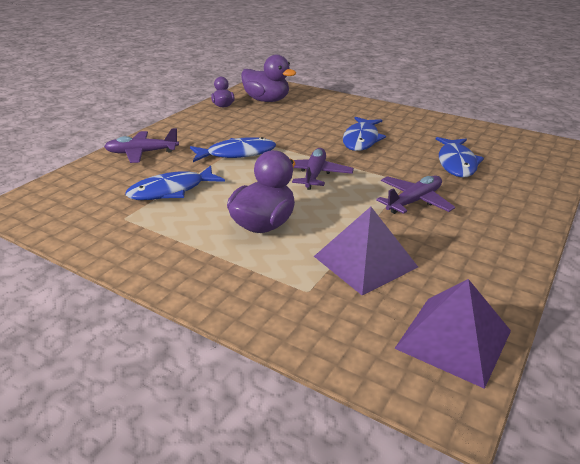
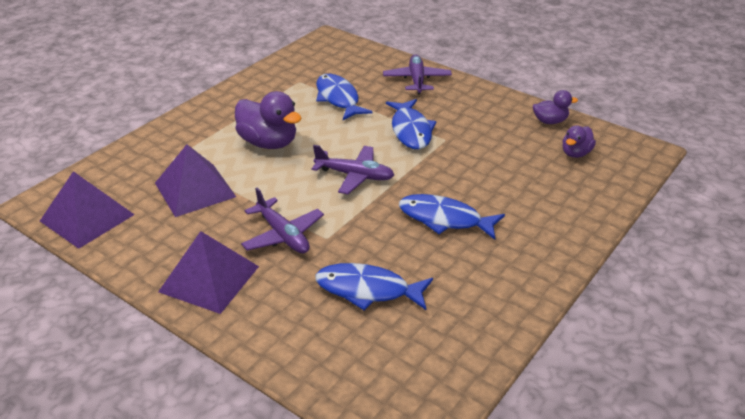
camera: 95 degrees right, 5 degrees up
(267, 100) = (575, 153): purple duck -> purple duck, size x0.57
(494, 231) = (209, 279): none -> purple pyramid

